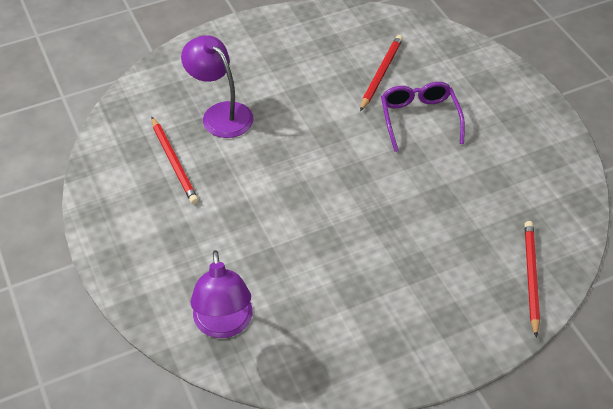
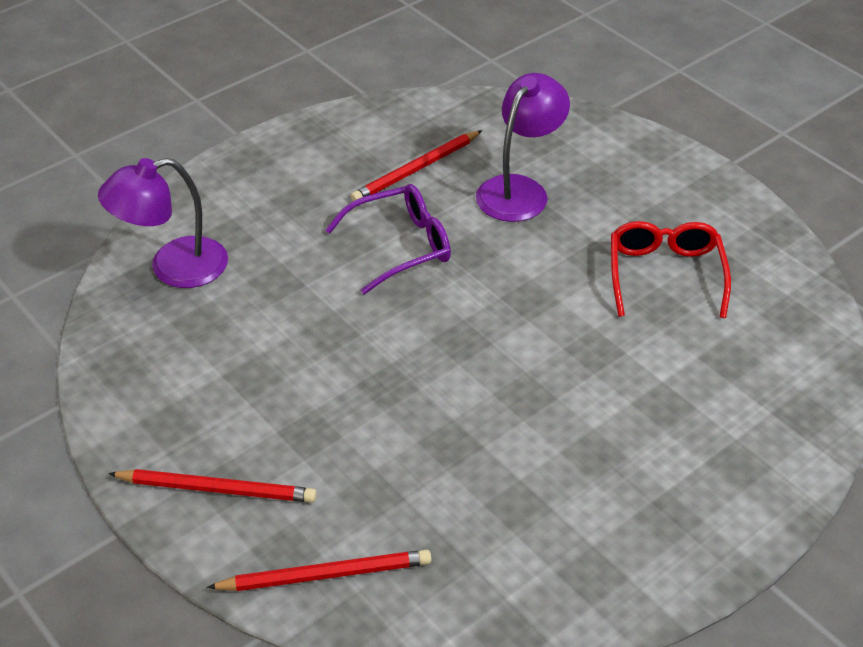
camera: 75 degrees right, 5 degrees down
(328, 68) = (665, 274): none -> red glasses
(381, 73) = (686, 335): red pencil -> red pencil (217, 489)
(419, 119) = (607, 395): purple glasses -> purple glasses (401, 246)

